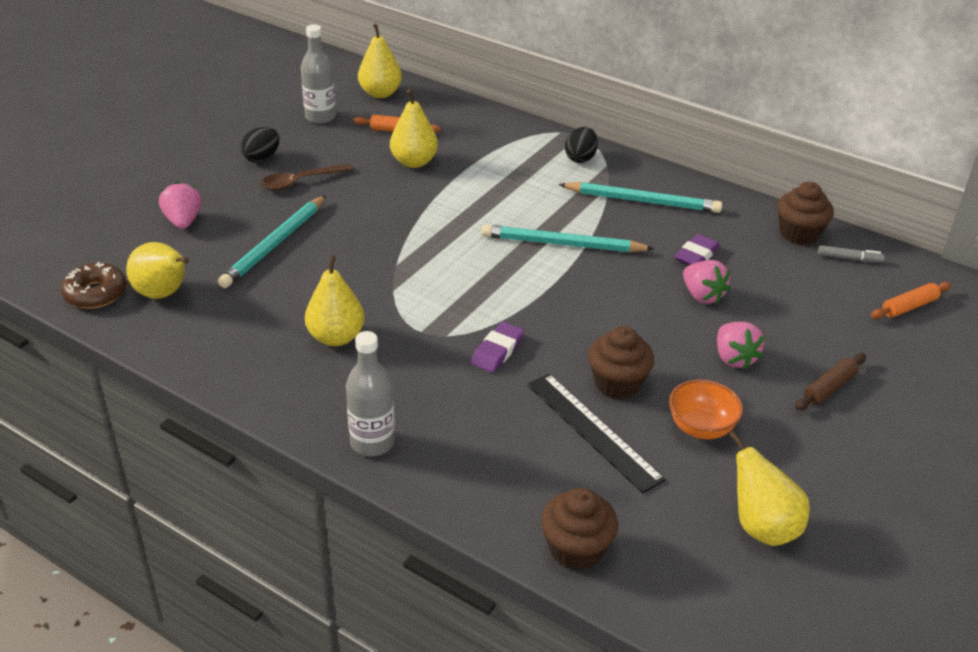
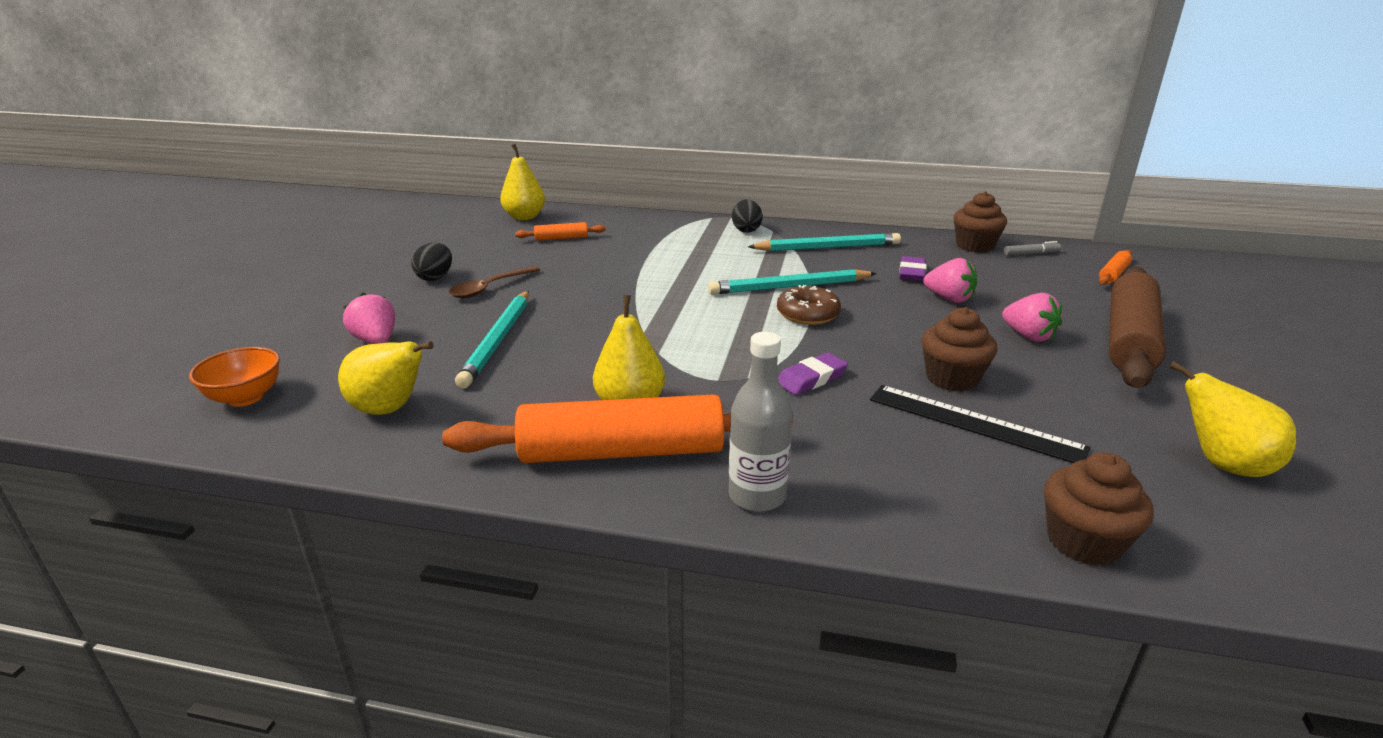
camera: 20 degrees left, 10 degrees down
(95, 293) = (296, 428): brown donut -> brown donut (808, 314)
(303, 378) = (621, 452): none -> orange rolling pin
(320, 117) = (477, 240): grey bottle -> none
(414, 162) = (596, 256): yellow pear -> none
(497, 351) = (811, 379): purple eraser -> purple eraser turned 45 degrees clockwise
(701, 428) = (1067, 396): orange bowl -> orange bowl (245, 398)
(829, 388) = (1129, 340): brown rolling pin -> brown rolling pin, size x2.28

